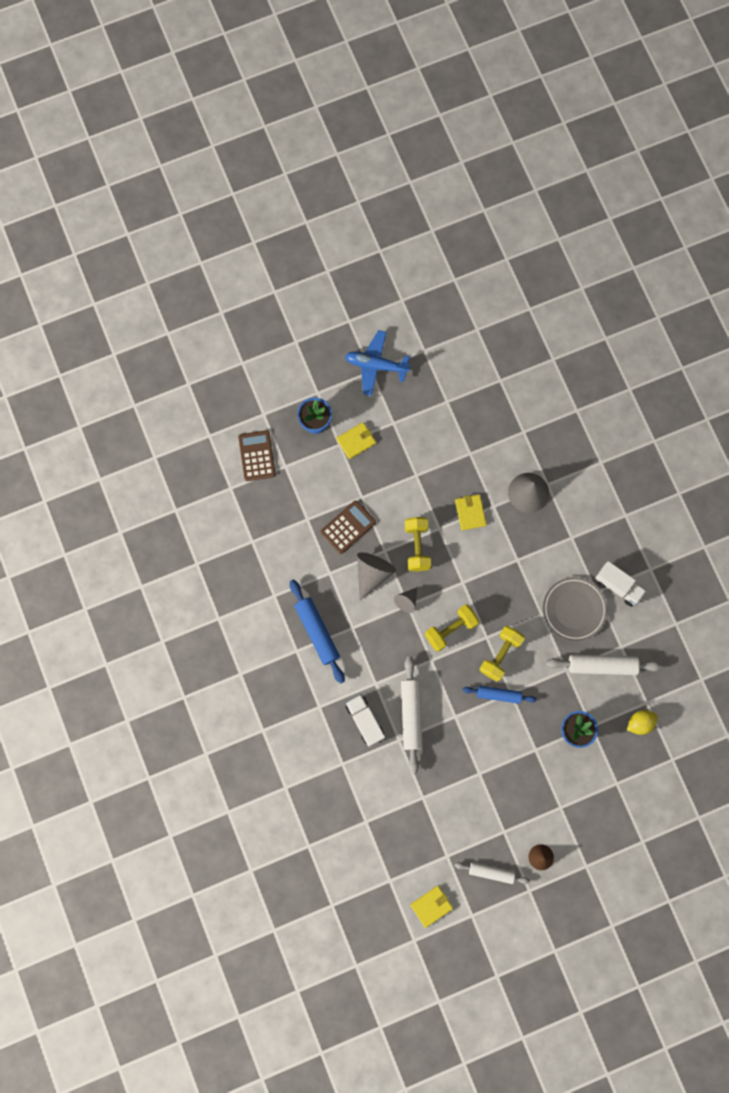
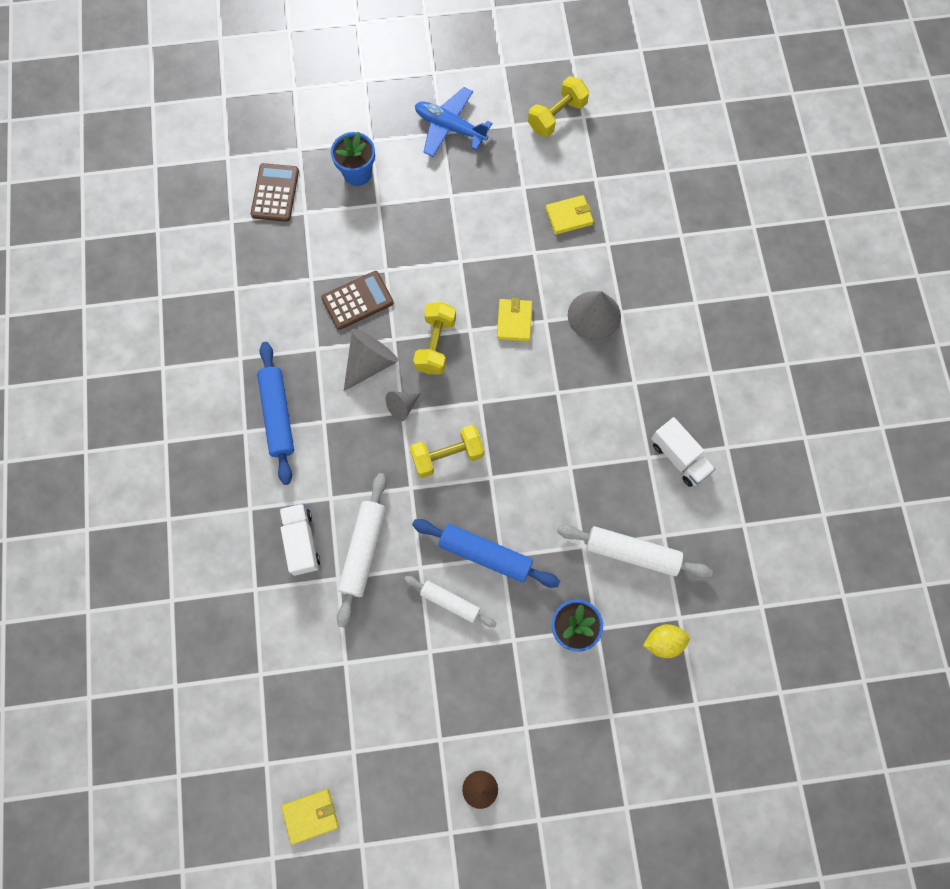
camera: 15 degrees right, 5 degrees down
(356, 441) = (399, 205): yellow wallet -> yellow wallet (569, 216)
(491, 872) = (406, 792): white rolling pin -> white rolling pin (450, 602)
(498, 695) = (485, 555): blue rolling pin -> blue rolling pin, size x1.55
(500, 655) = (502, 504): yellow dumbbell -> yellow dumbbell (557, 116)
(574, 609) = (614, 472): grey plate -> none

